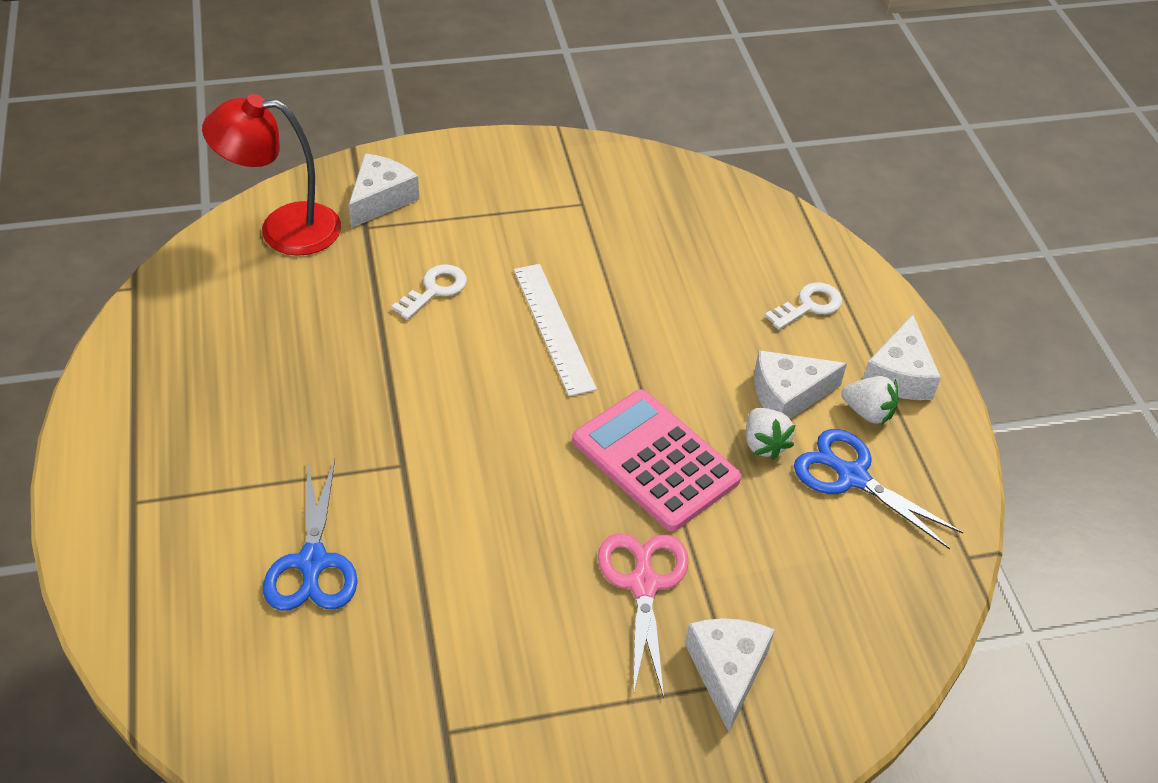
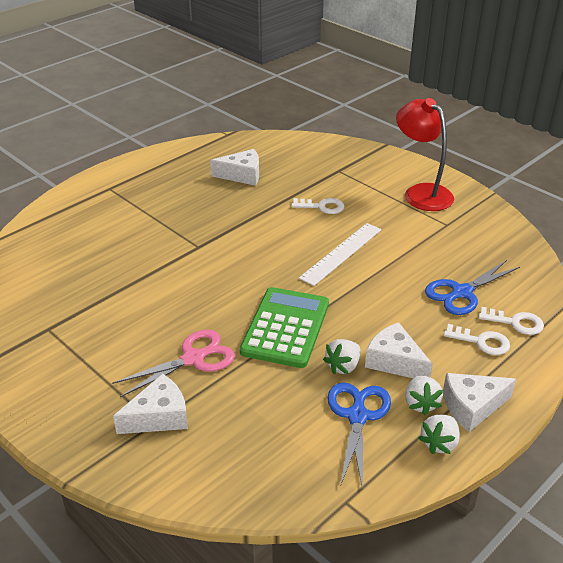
camera: 60 degrees right, 10 degrees down
(283, 229) = (307, 151): red lamp -> red lamp (421, 193)
(312, 562) = (116, 247): blue scissors -> blue scissors (462, 292)
(381, 199) = (362, 166): white cheese -> white cheese (242, 175)
(655, 460) = (285, 328): pink calculator -> green calculator
(799, 261) = (515, 322): none -> white key
(933, 432) = (439, 443): none -> white strawberry

